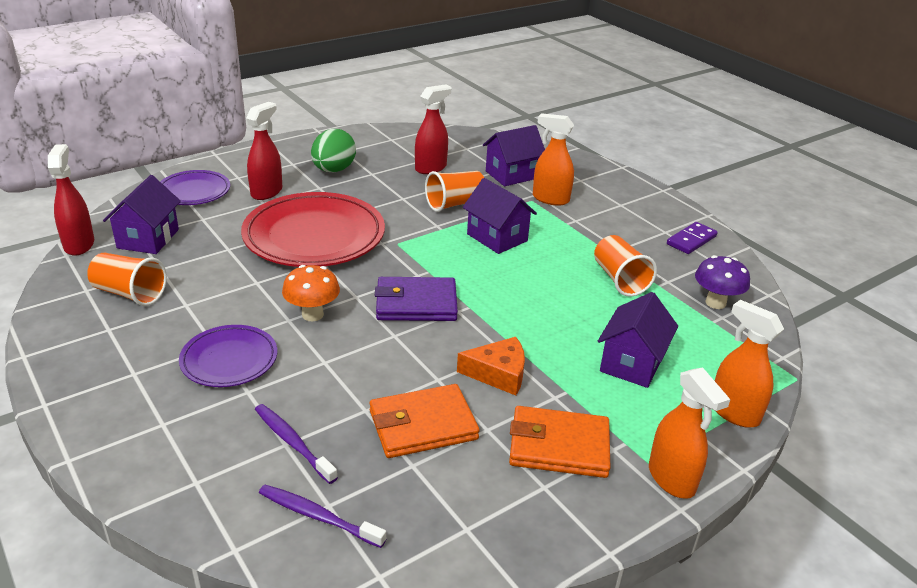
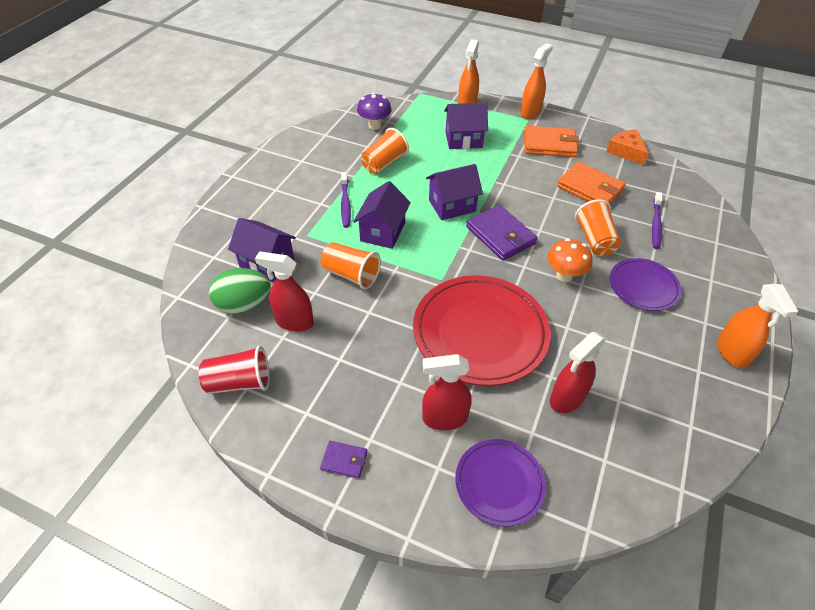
camera: 120 degrees left, 15 degrees up
(79, 244) = (662, 495): red spray bottle -> red spray bottle (566, 398)
(129, 293) = (661, 392): orange cup -> orange cup (594, 240)
(148, 239) = (599, 447): purple house -> purple house (452, 206)
(291, 152) = (344, 461): none -> purple wallet
(318, 516) = (676, 194): purple toothbrush -> purple toothbrush (345, 204)
(333, 170) = (357, 393): green egg -> green egg (244, 305)
(399, 138) = (239, 382): none -> red cup
(498, 374) = (524, 179): orange cheese -> orange cheese (626, 151)
(550, 199) = (296, 226): orange spray bottle -> orange spray bottle (731, 353)
(559, 446) = (549, 144): orange wallet -> orange wallet turned 60 degrees counterclockwise
(691, 240) = (304, 148): purple domino -> none

